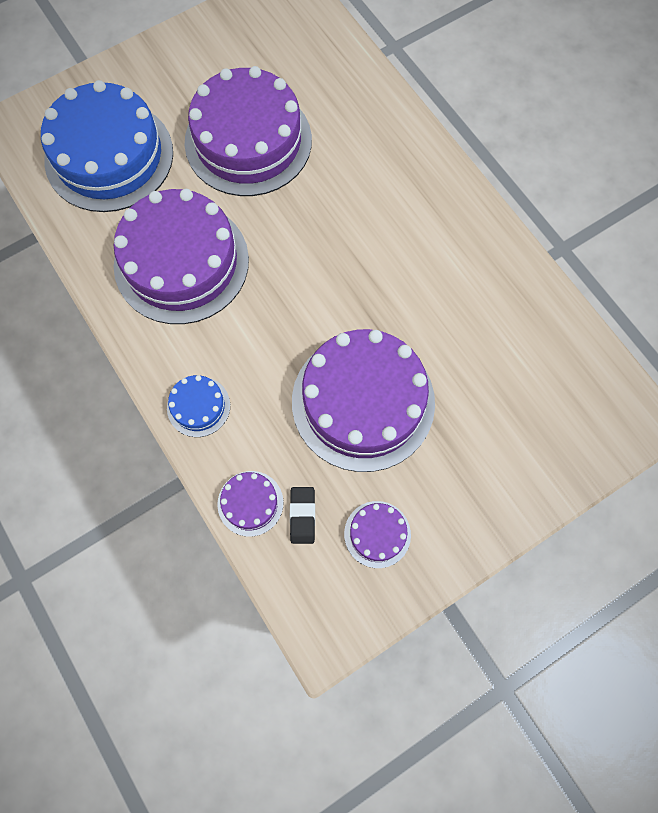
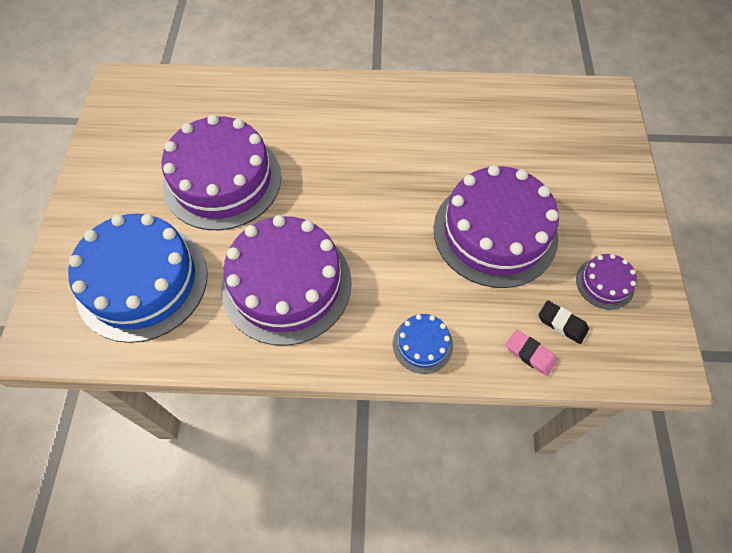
camera: 55 degrees left, 10 degrees down
(250, 503) = (530, 354): purple cake -> pink eraser

